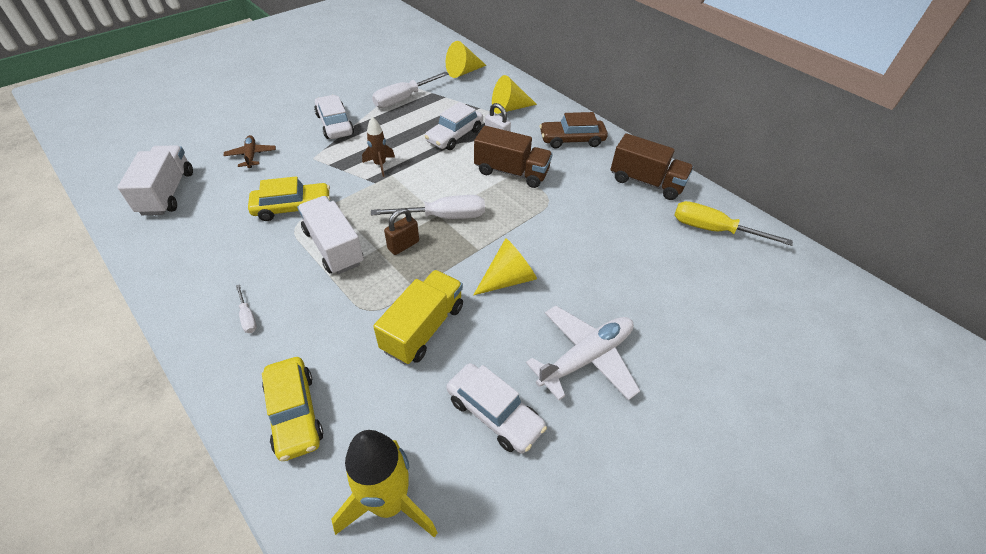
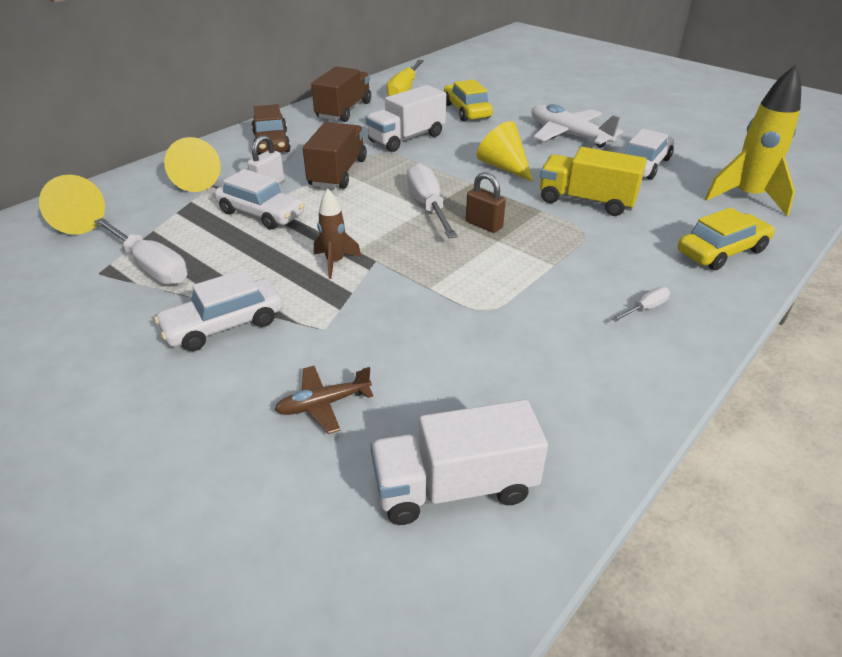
camera: 95 degrees left, 10 degrees down
(293, 208) = (448, 320): yellow car -> yellow car (466, 111)
(333, 247) = (508, 270): white truck -> white truck (407, 138)

